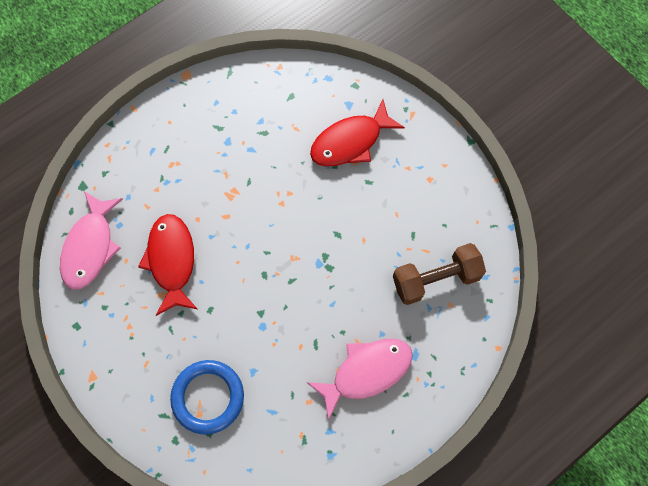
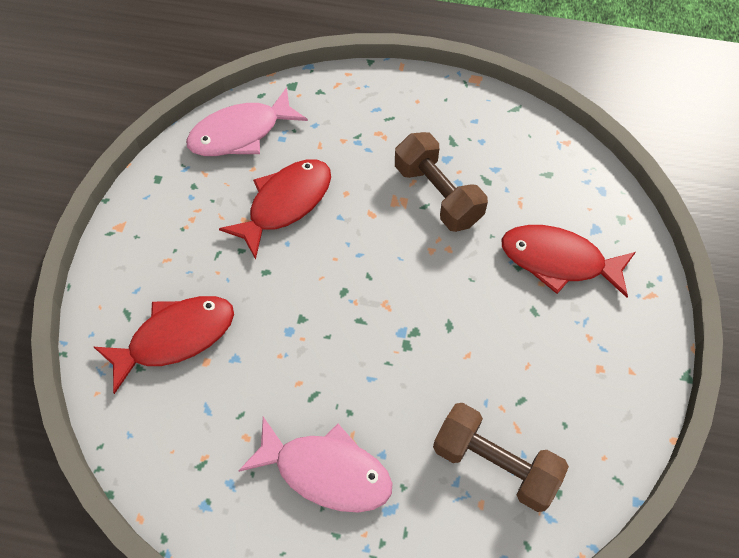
camera: 50 degrees right, 10 degrees down
(208, 397) = (175, 338): blue ring -> red fish
(248, 168) = (437, 194): none -> brown dumbbell

